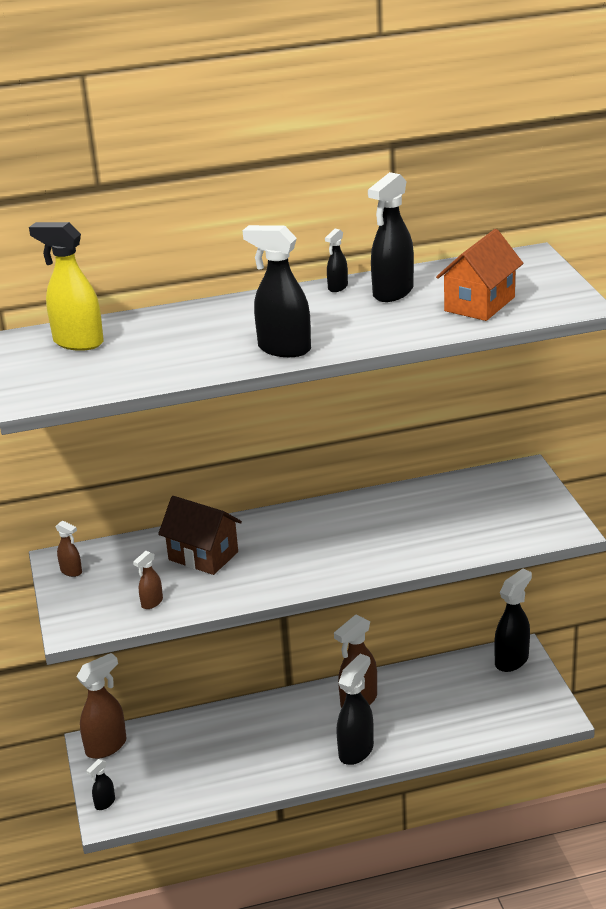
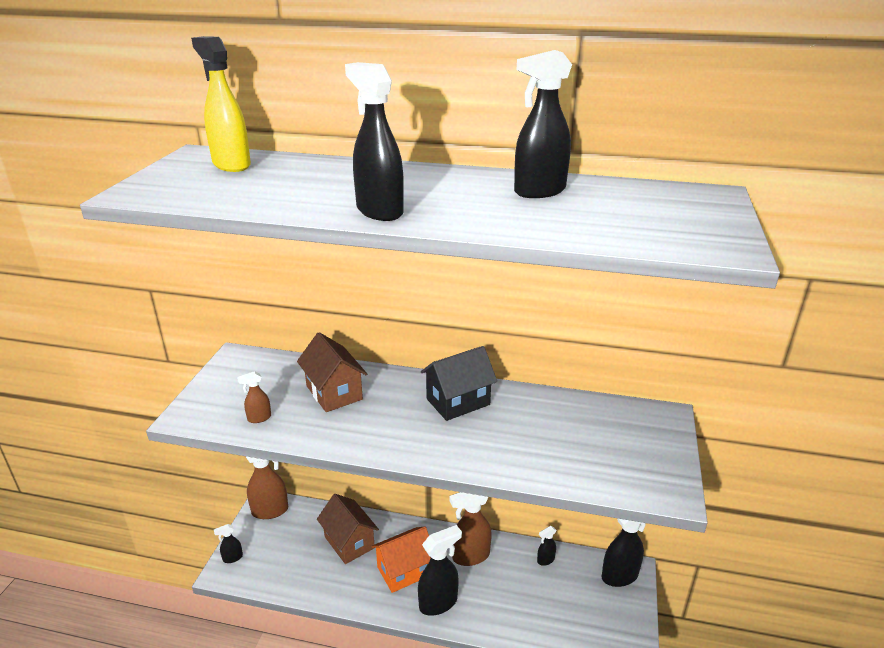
camera: 25 degrees right, 0 degrees up
(71, 571) = (233, 369): brown spray bottle -> none
(222, 739) = (349, 542): none -> brown house
(332, 522) = (458, 402): none -> black house
(337, 287) = (493, 176): black spray bottle -> black spray bottle (545, 560)
(479, 304) = (617, 221): orange house -> orange house (404, 571)

